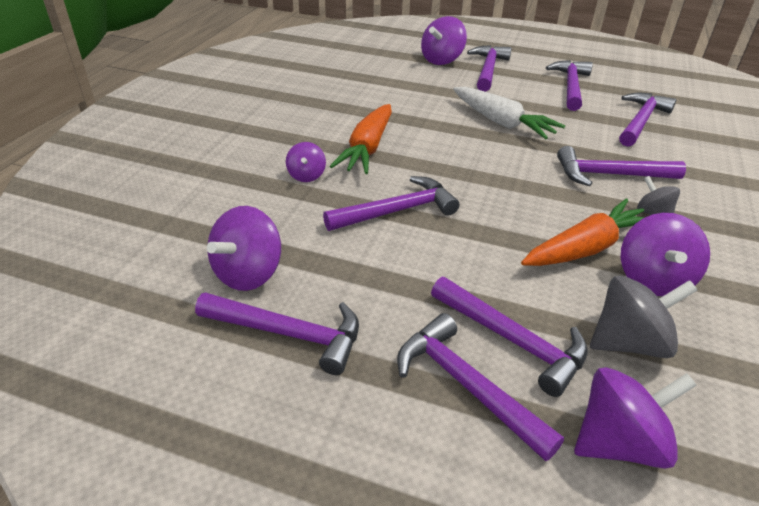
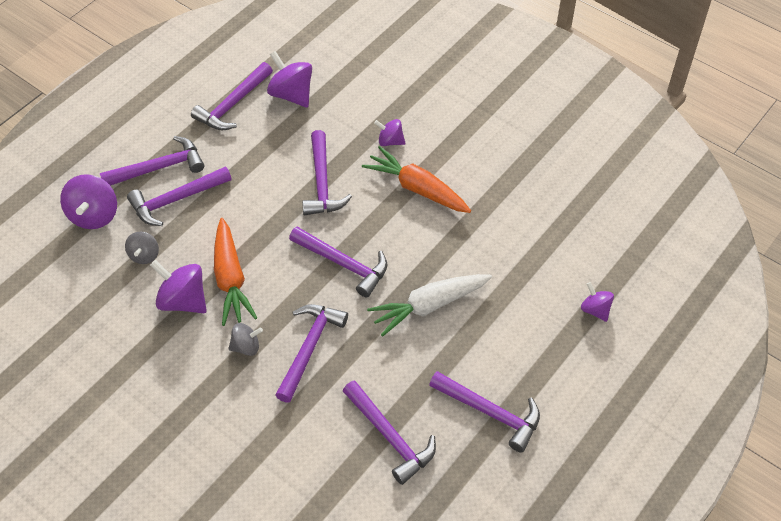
camera: 110 degrees right, 15 degrees up
(442, 60) = (595, 310): purple spinning top -> purple spinning top, size x0.59
(488, 70) = (556, 346): purple hammer -> purple hammer (343, 264)
(629, 342) = (144, 255): grey spinning top -> grey spinning top, size x0.59

